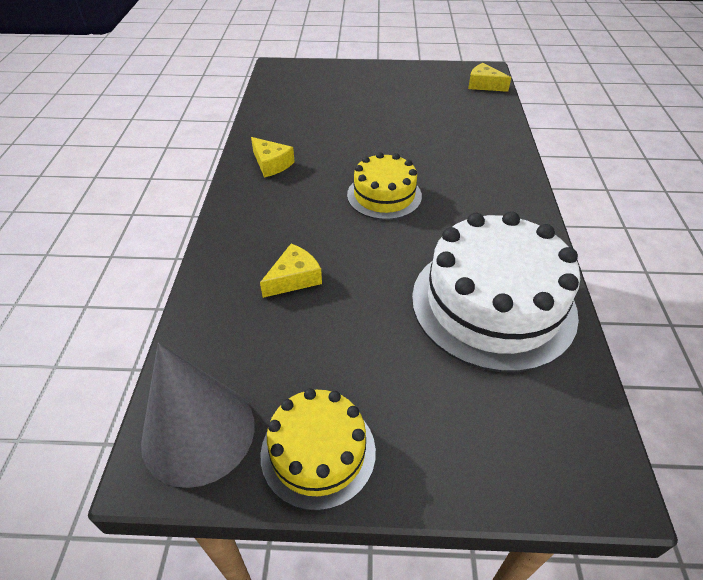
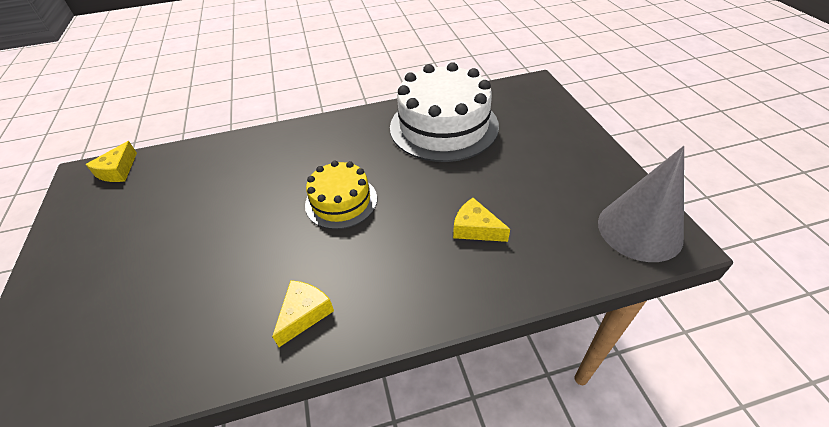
camera: 105 degrees left, 0 degrees up
(318, 452) = (601, 172): yellow cake -> none

